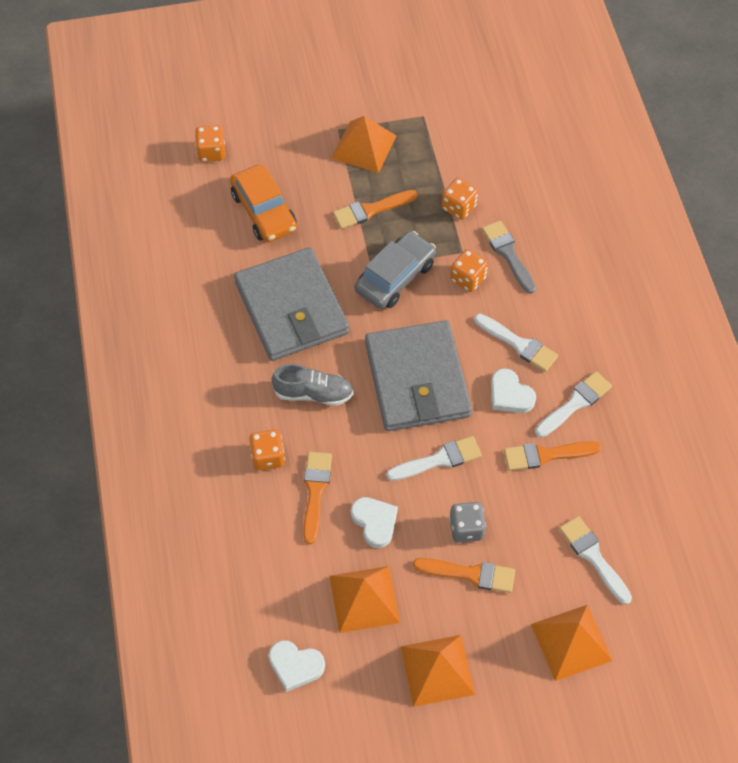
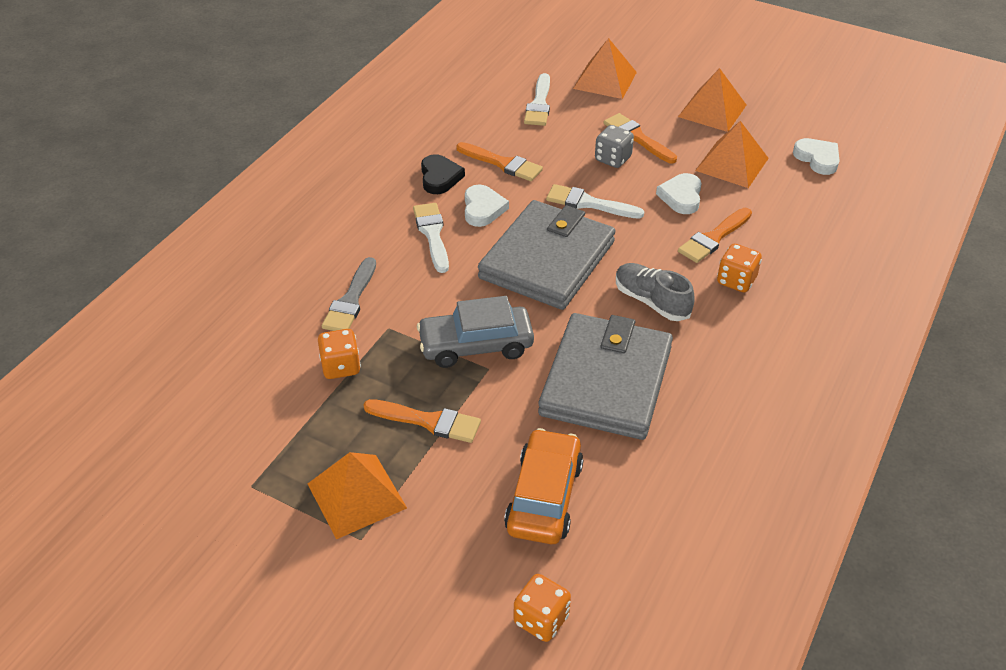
camera: 140 degrees left, 15 degrees down
(468, 279) = (412, 303): orange dice -> none
(575, 403) = (440, 177): white brush -> black heart

